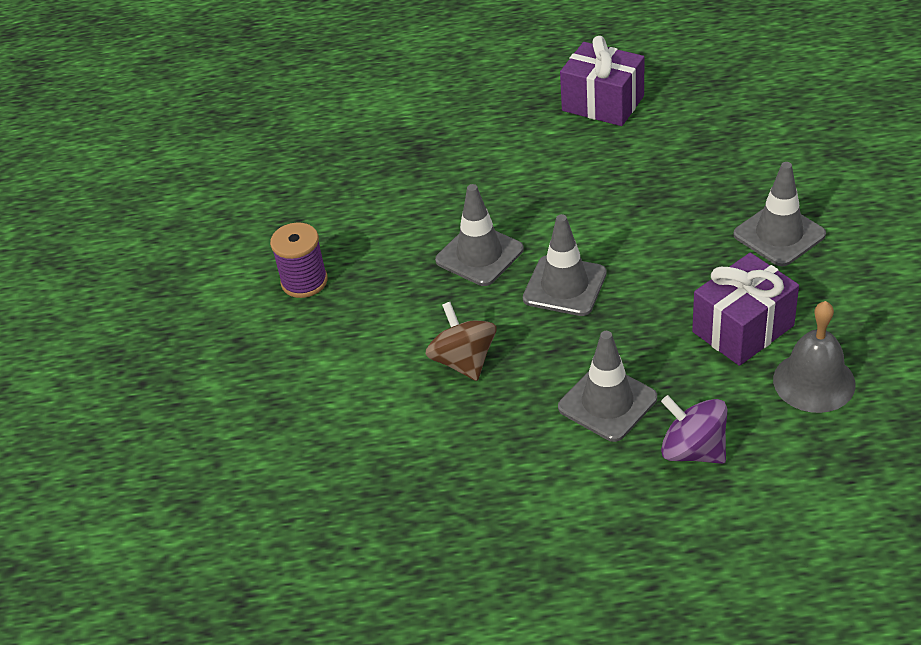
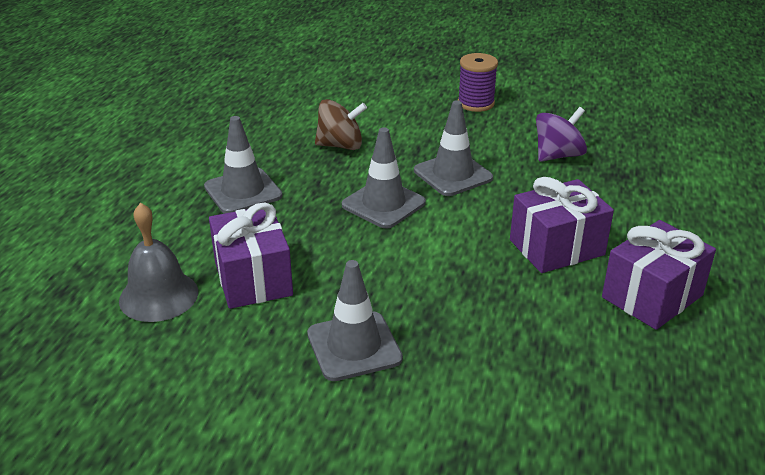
camera: 105 degrees right, 10 degrees down
(568, 162) = (556, 247): none -> purple gift
(693, 450) = (161, 214): purple spinning top -> purple spinning top (558, 155)

